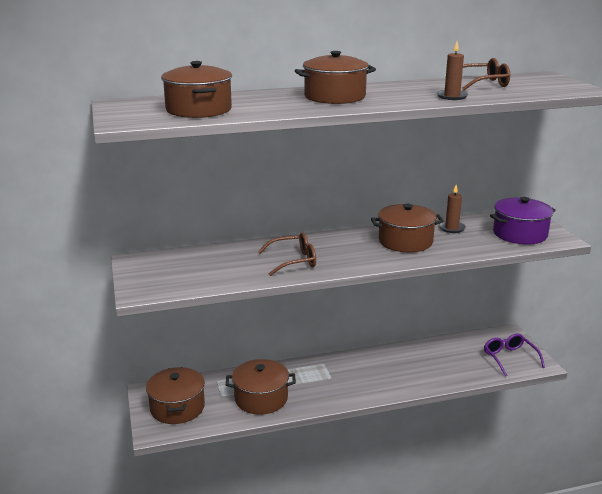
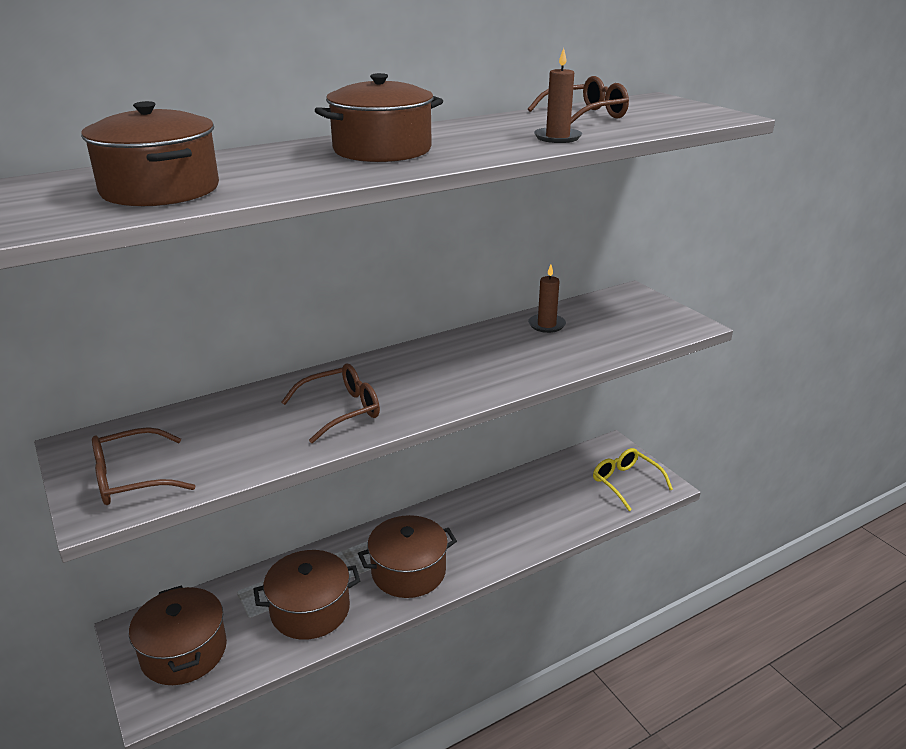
camera: 15 degrees left, 5 degrees up
(160, 280) = (131, 479): none -> brown glasses
(405, 241) = (492, 354): brown pot -> brown pot (408, 571)
(509, 358) = (625, 482): purple glasses -> yellow glasses
(520, 234) = (638, 323): purple pot -> none

